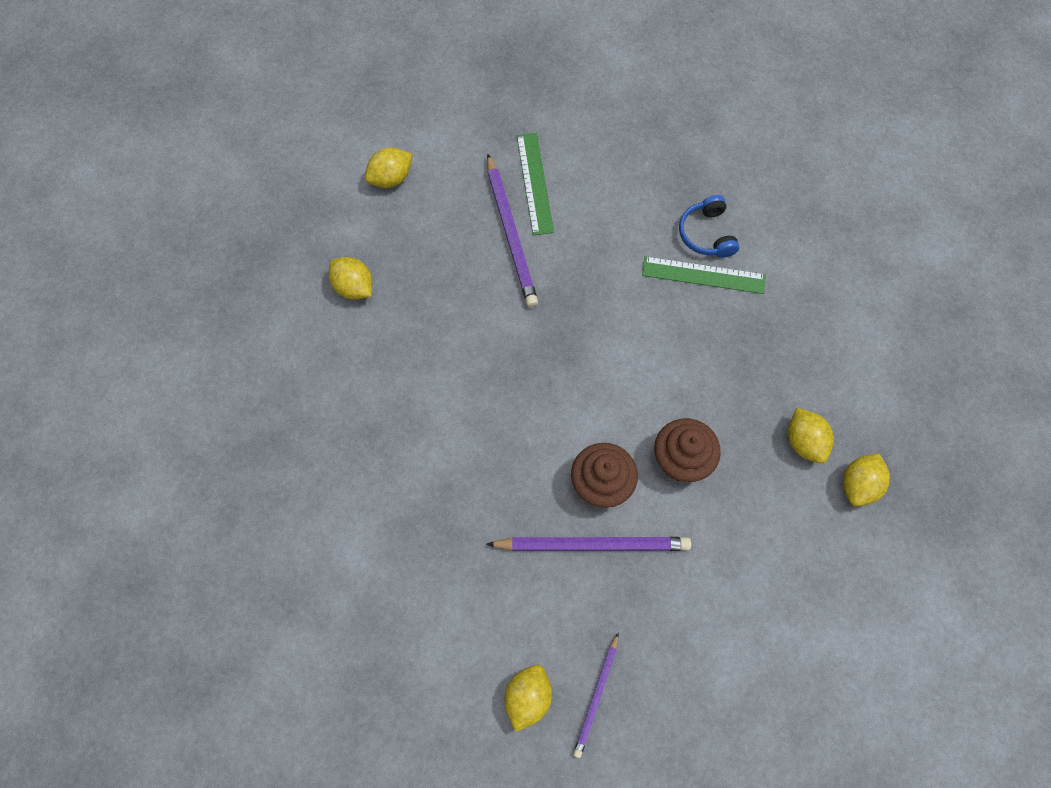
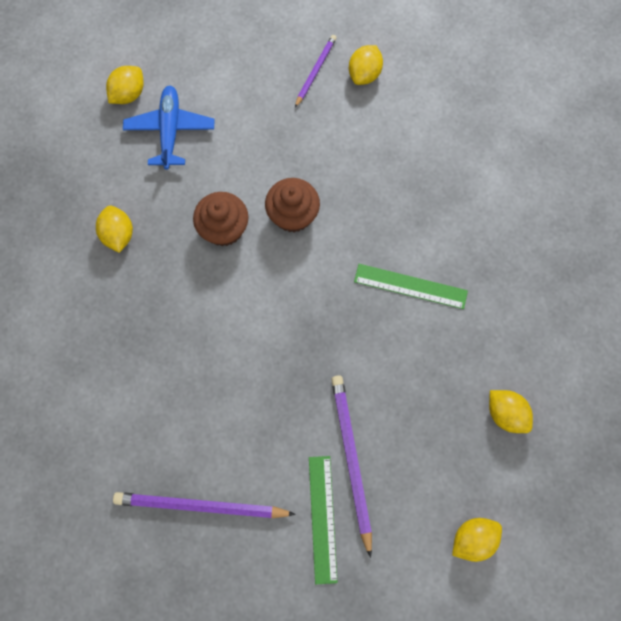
camera: 175 degrees left, 5 degrees up
(592, 544) = (305, 170): purple pencil -> purple pencil (200, 506)
(703, 275) = (170, 397): green ruler -> green ruler (410, 286)
(706, 234) = (157, 442): blue headphones -> none
(776, 585) = (170, 131): none -> blue plane
(858, 485) = (84, 197): yellow lemon -> yellow lemon (129, 94)

